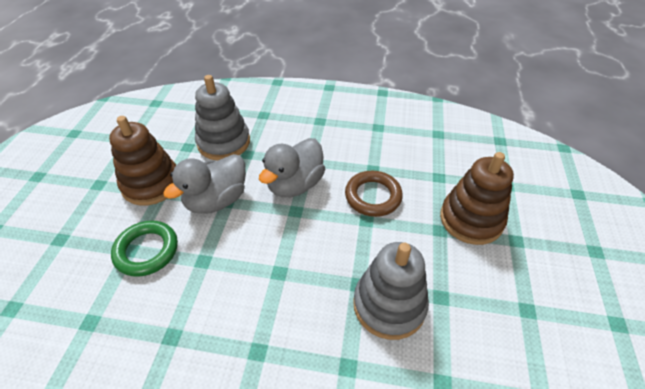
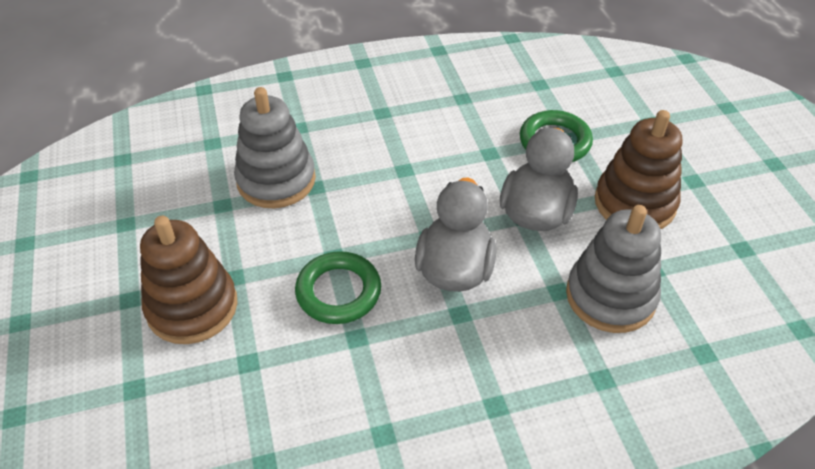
camera: 155 degrees right, 0 degrees up
(373, 196) = (338, 292): brown ring -> green ring

